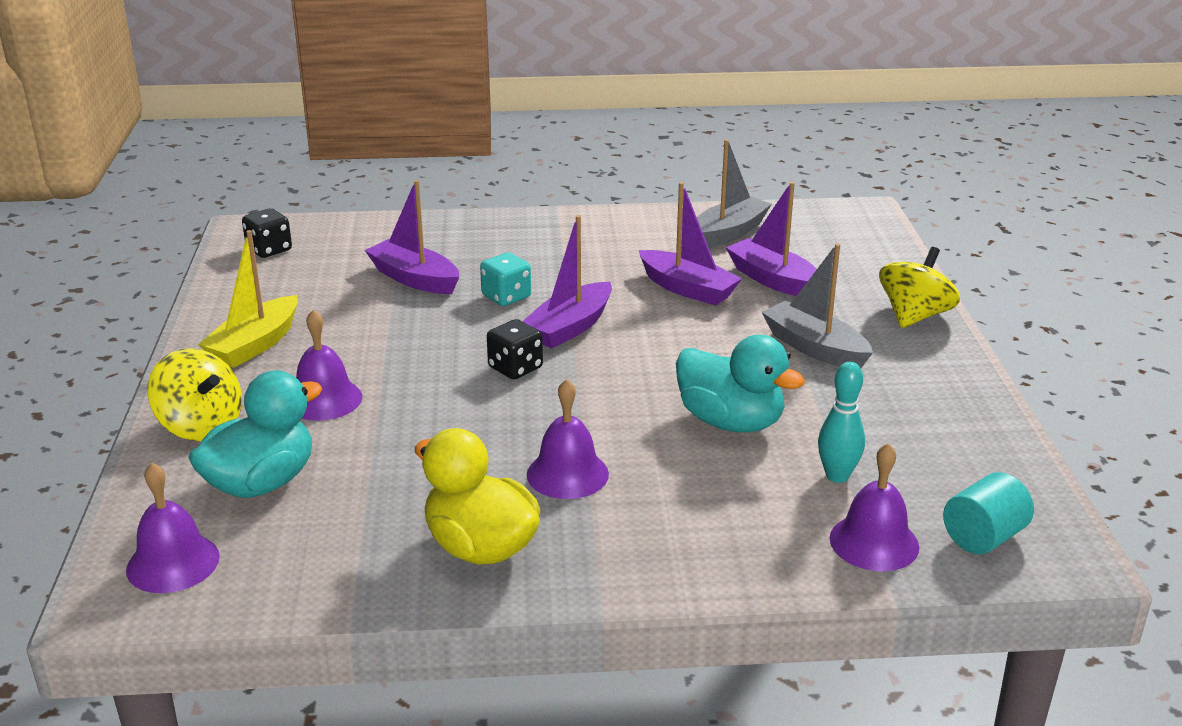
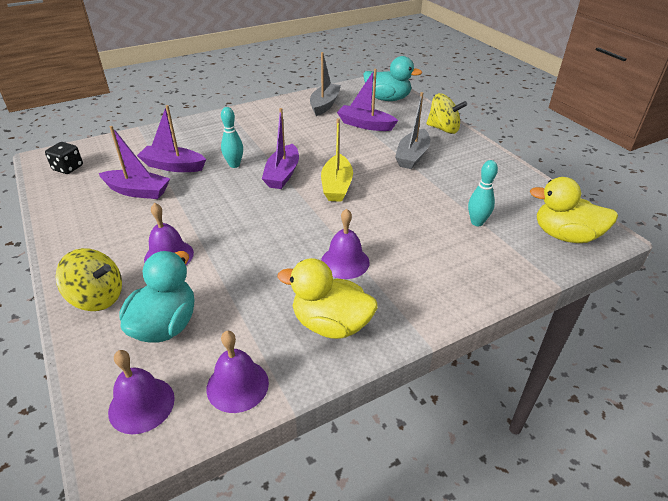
camera: 25 degrees left, 10 degrees up
(255, 345) = (99, 232): yellow boat -> yellow boat (336, 186)
(506, 297) = (234, 165): turquoise dice -> turquoise bowling pin
(515, 368) = (270, 206): black dice -> none
(687, 289) = (327, 139): purple boat -> purple boat (137, 191)
(730, 422) = (404, 207): turquoise duck -> turquoise duck (387, 99)
(814, 348) = (412, 156): grey boat -> grey boat turned 90 degrees counterclockwise
(874, 542) = (522, 254): purple bell -> purple bell (237, 385)
(914, 316) = (443, 129): yellow spinning top -> yellow spinning top turned 105 degrees clockwise
(983, 537) = (565, 235): turquoise cylinder -> yellow duck

